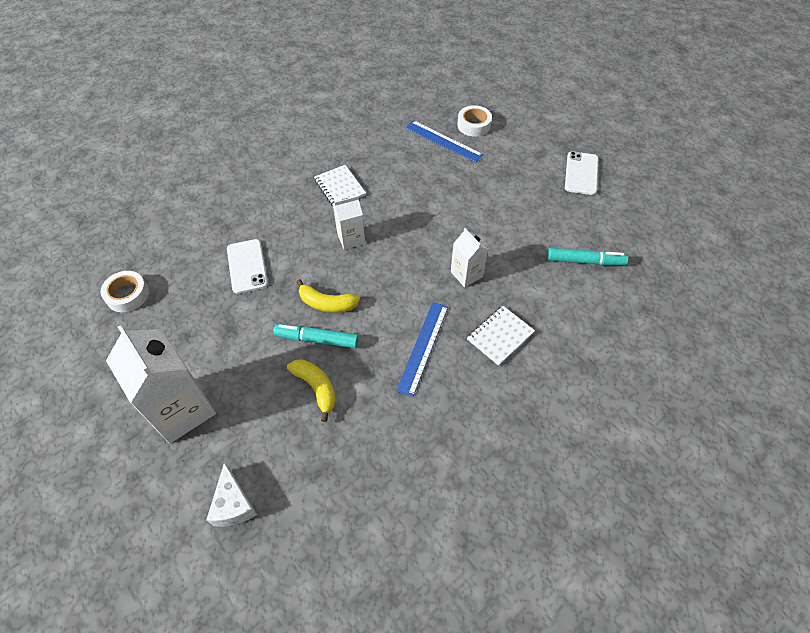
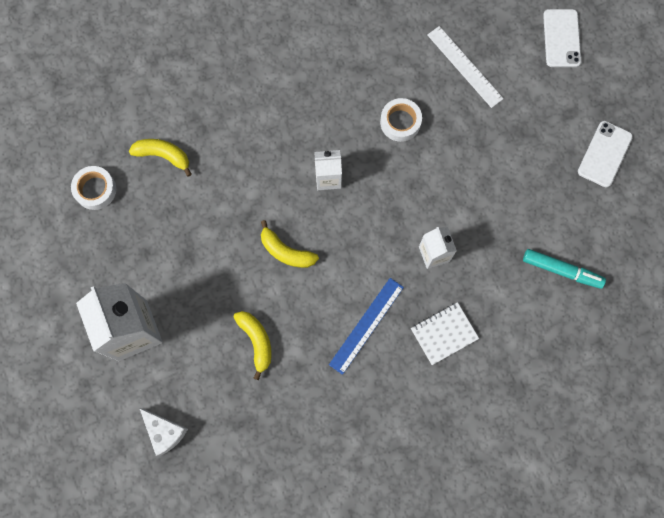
camera: 15 degrees right, 20 degrees up
(192, 254) = (163, 155): none -> yellow banana
(233, 504) = (165, 432): white cheese -> white cheese turned 45 degrees counterclockwise
(247, 266) = (216, 185): white phone -> white phone (561, 38)
(317, 339) = (268, 290): turquoise marker -> none
(340, 187) = (332, 105): white notebook -> none
(443, 141) = (464, 66): blue ruler -> white ruler
(474, 125) = (507, 51): white tape -> white tape (400, 122)

